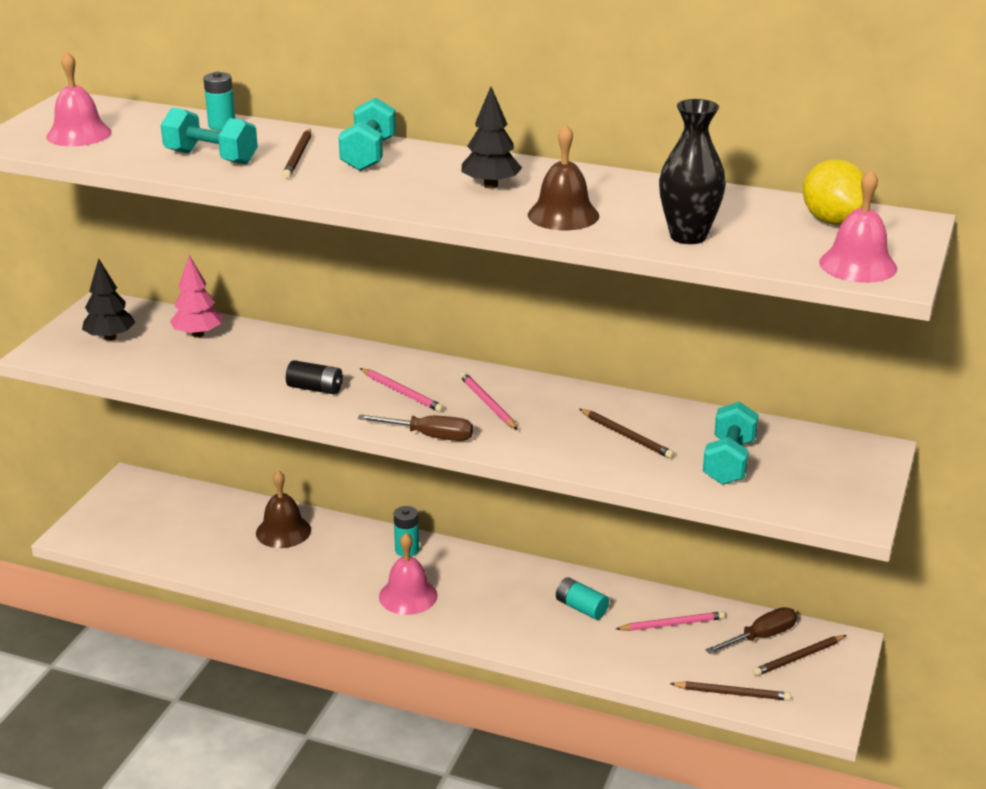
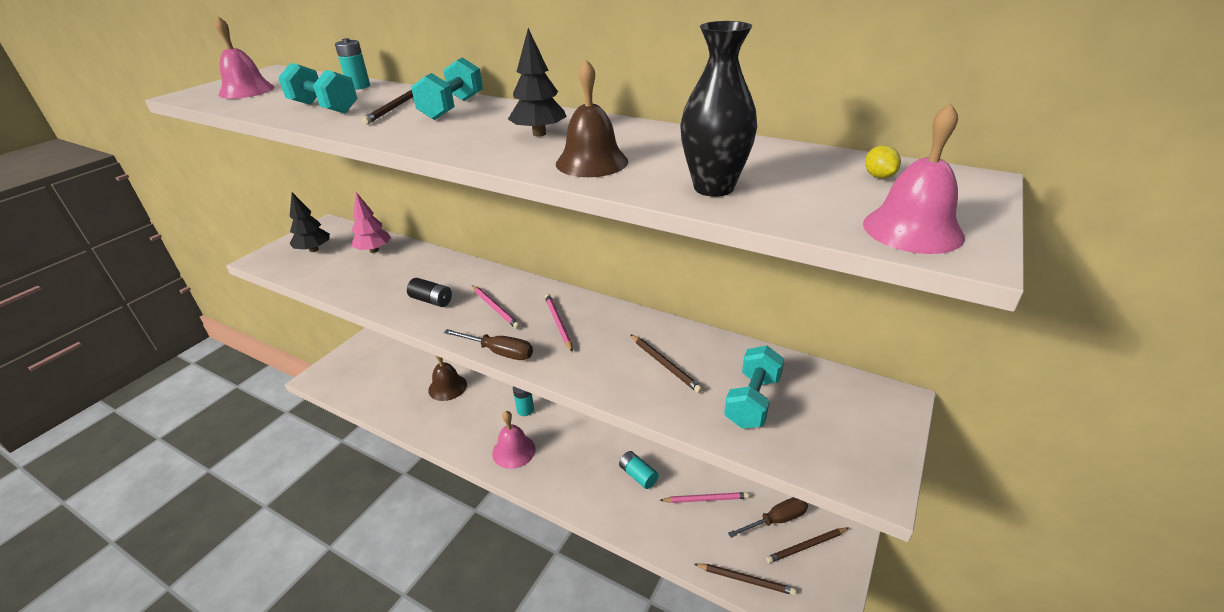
camera: 10 degrees right, 5 degrees up
(832, 221) = (879, 176): yellow lemon -> yellow lemon, size x0.45

